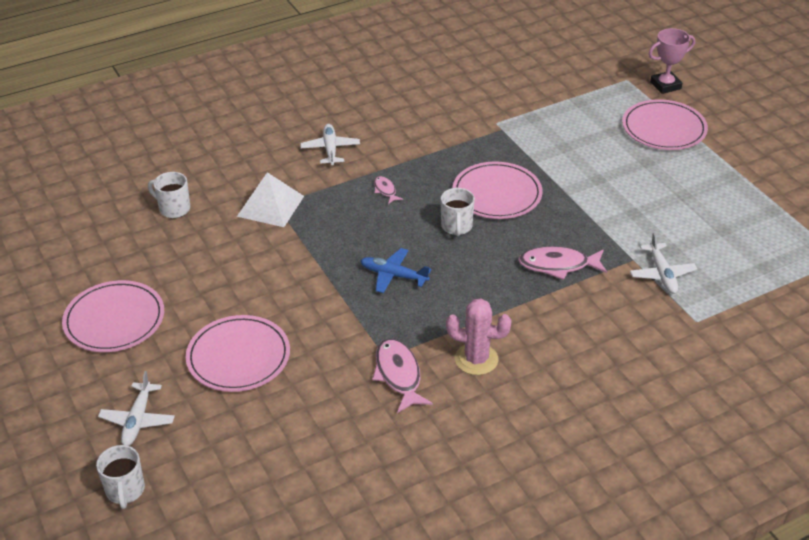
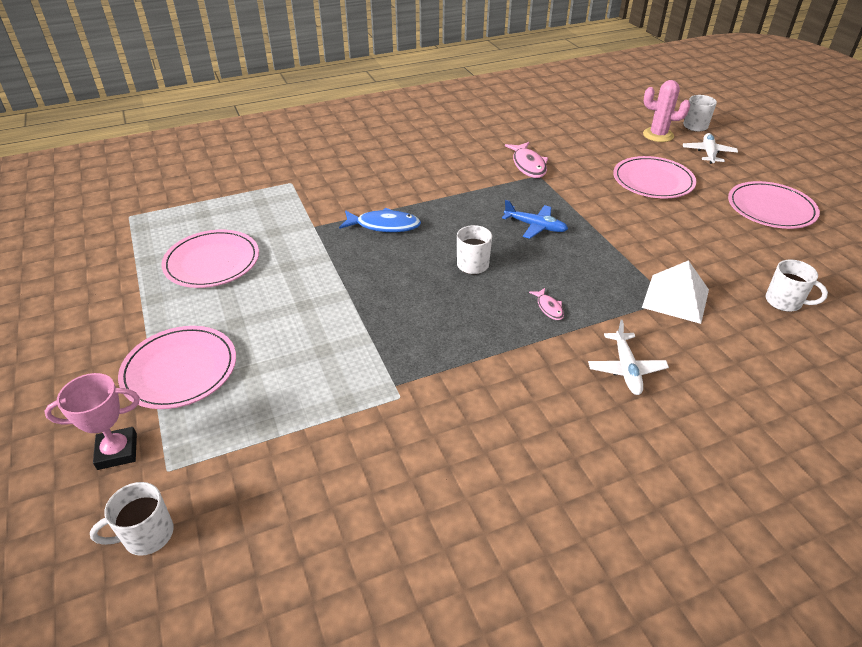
camera: 175 degrees left, 0 degrees up
(476, 359) = (470, 170): pink cactus -> pink cactus (658, 135)
(497, 194) = (423, 295): pink plate -> pink plate (212, 262)
(558, 265) = (384, 225): pink fish -> blue fish
(616, 56) = (147, 535): none -> white mug
(662, 274) = (296, 214): white plane -> none

